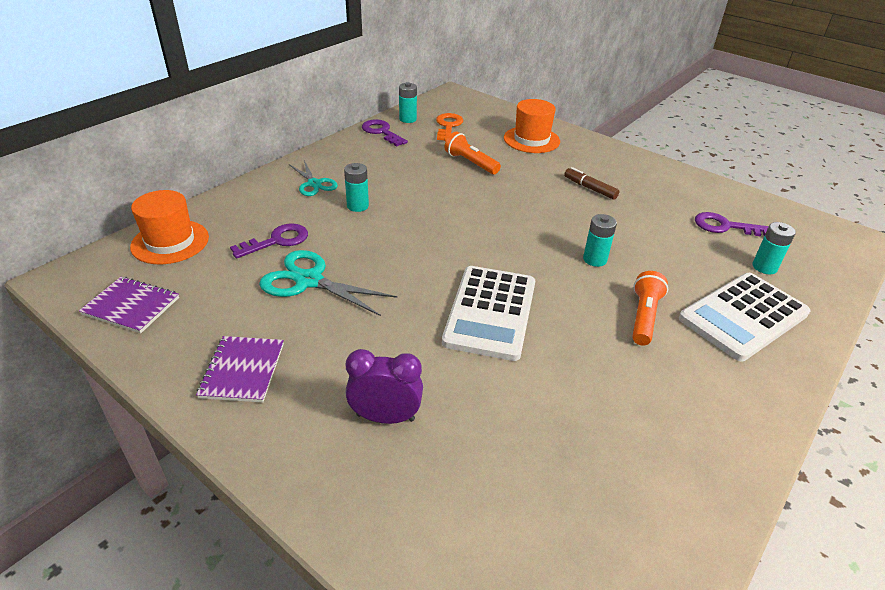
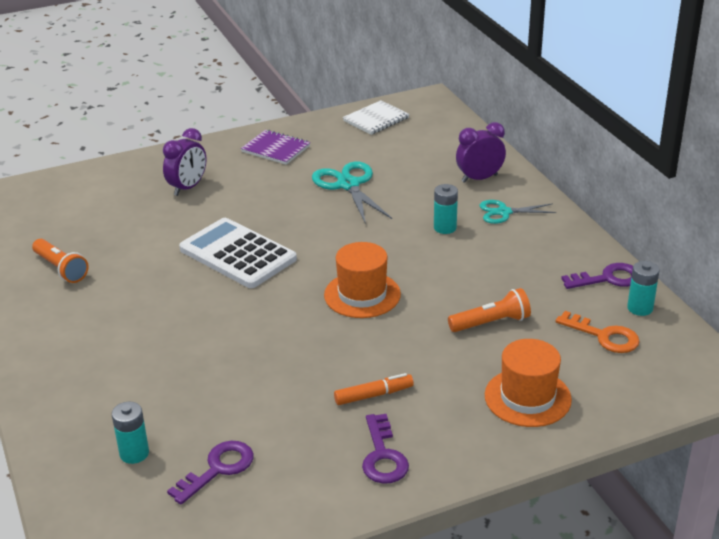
camera: 120 degrees right, 5 degrees down
(131, 306) = (376, 119): purple notebook -> white notebook
(170, 242) = (448, 137): orange hat -> orange hat (362, 295)
(258, 206) = (479, 178): none -> purple clock
(277, 241) = (415, 180): purple key -> purple key (383, 456)
(309, 281) = (348, 185): turquoise scissors -> turquoise scissors turned 75 degrees counterclockwise
(590, 188) = (373, 395): brown marker -> orange marker
(594, 259) = (250, 338): turquoise battery -> none
(644, 317) = (157, 330): orange flashlight -> orange flashlight (61, 269)
(743, 316) = (99, 391): white calculator -> none

